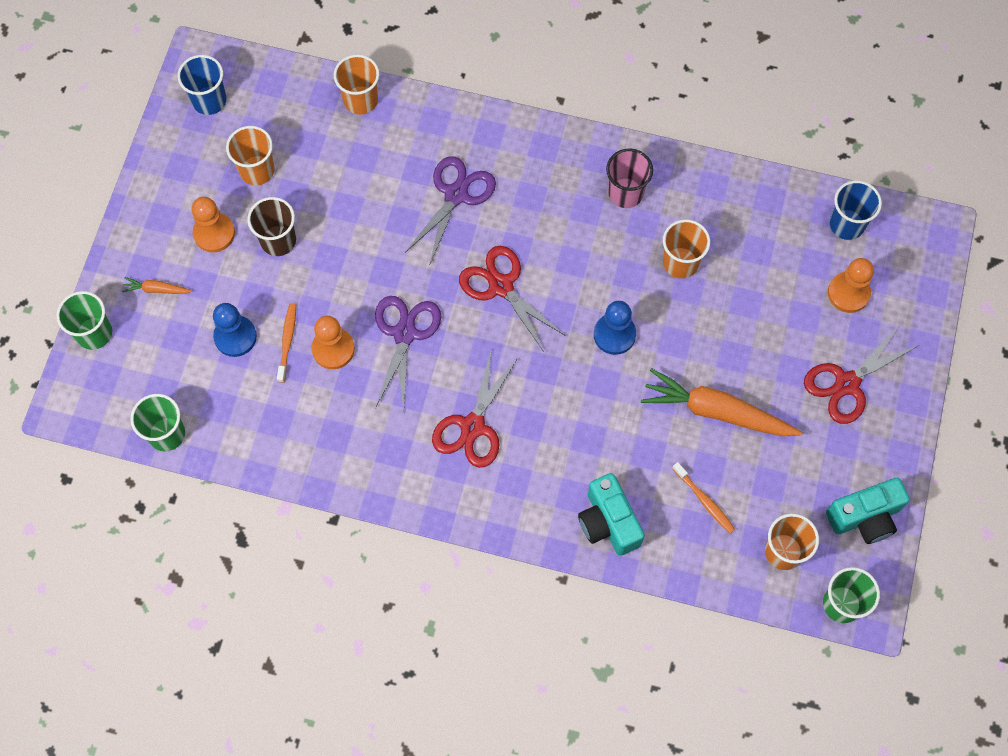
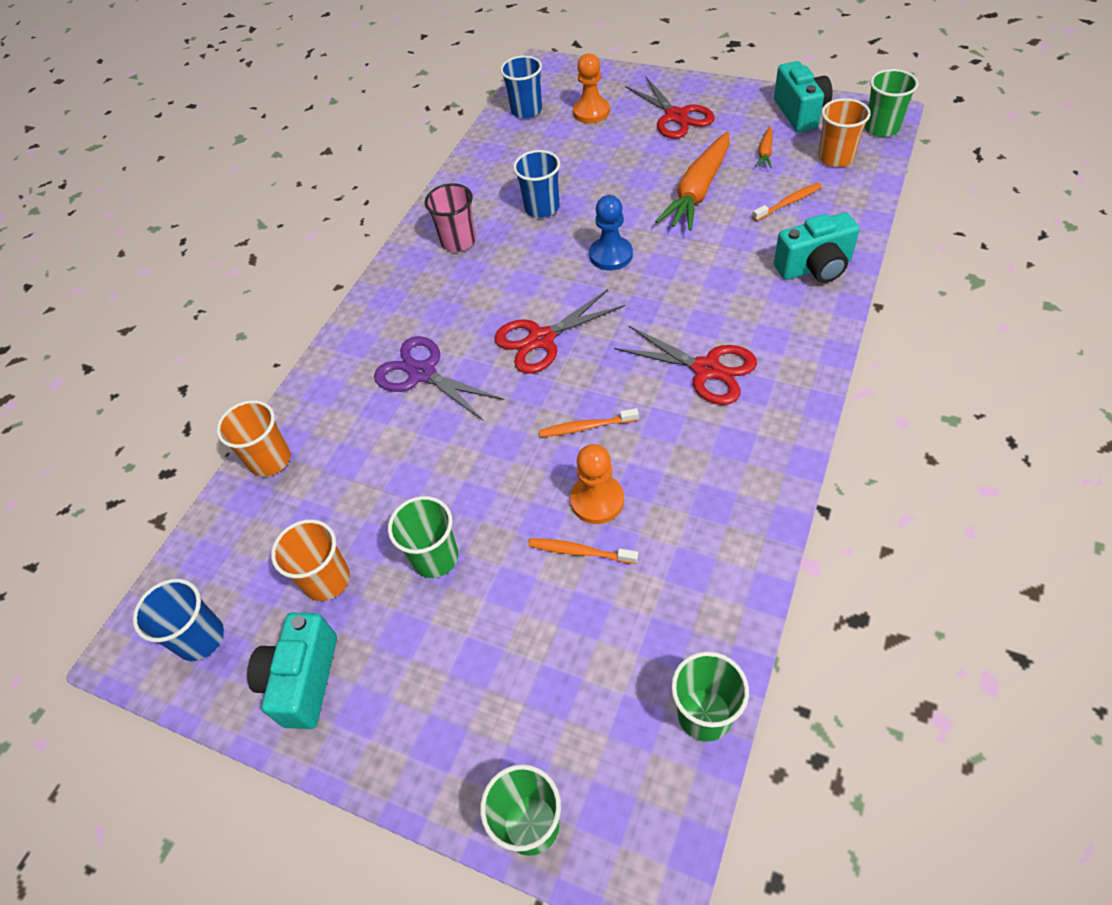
camera: 75 degrees left, 15 degrees down
(157, 289) = (475, 722): orange carrot -> orange carrot (765, 153)
(181, 175) = (303, 680): none -> turquoise camera
(214, 233) = (405, 638): orange pawn -> none
(235, 337) = (565, 615): blue pawn -> none
(278, 240) = (435, 557): brown cup -> green cup
(404, 334) = (586, 427): purple scissors -> orange toothbrush
(680, 262) = (542, 208): orange cup -> blue cup

